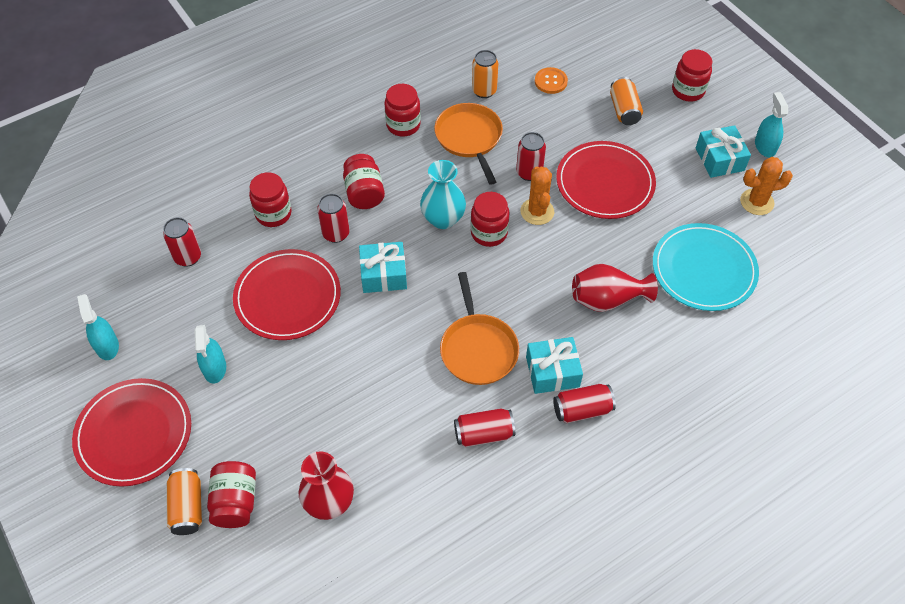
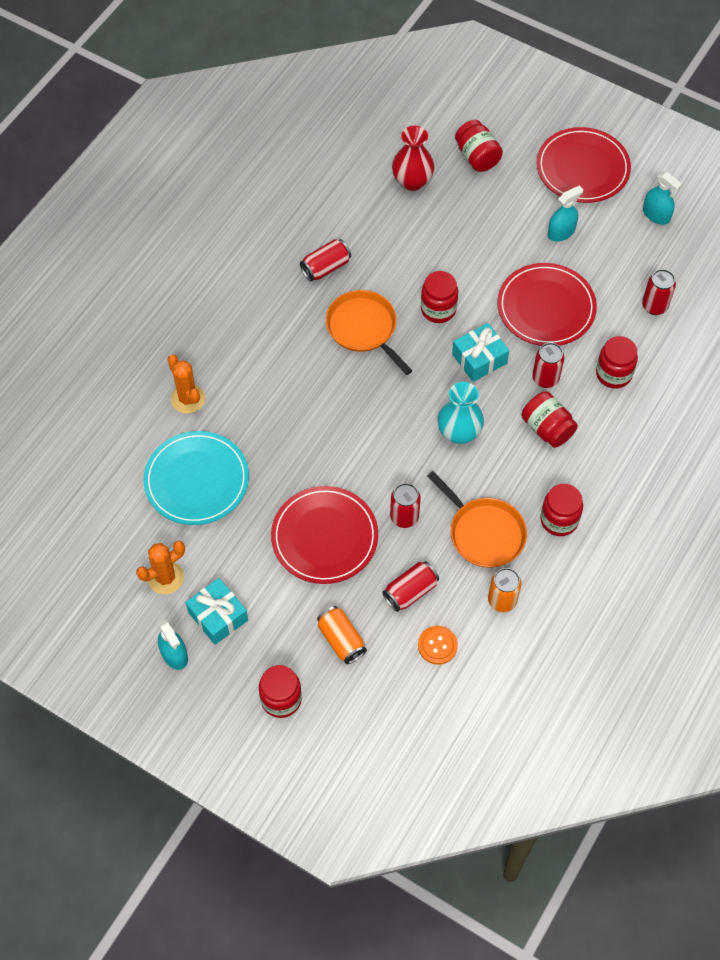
camera: 155 degrees right, 5 degrees up
(187, 507) = (507, 141): orange can -> none
(214, 368) = (561, 232): turquoise spray bottle -> turquoise spray bottle turned 90 degrees clockwise
(489, 233) = (409, 436): red jar -> red jar (438, 309)
(537, 211) = (376, 476): orange cactus -> orange cactus (188, 399)
(552, 372) = (294, 334): turquoise gift -> none
(582, 409) = (257, 314): red can -> red can (410, 591)
(607, 299) = (274, 415): red vase -> none

